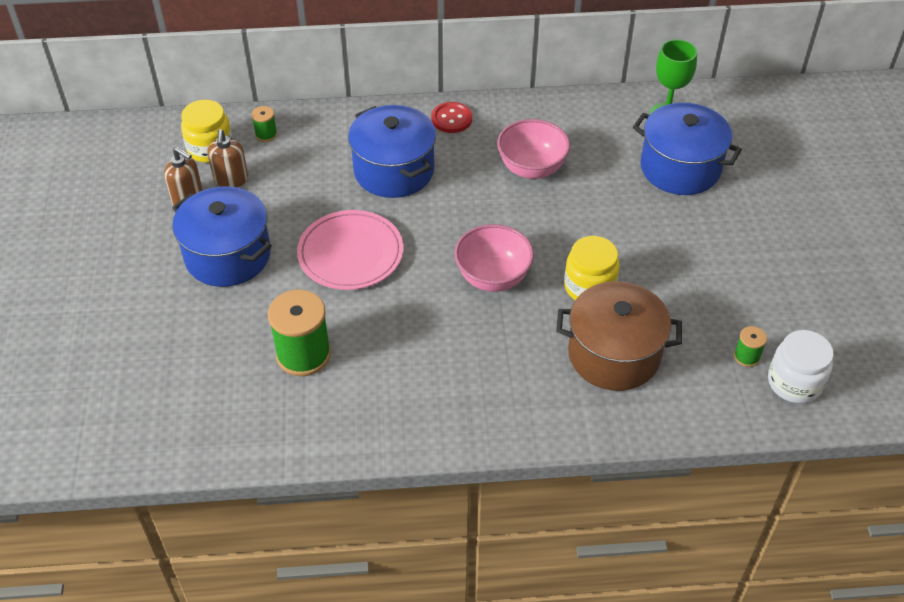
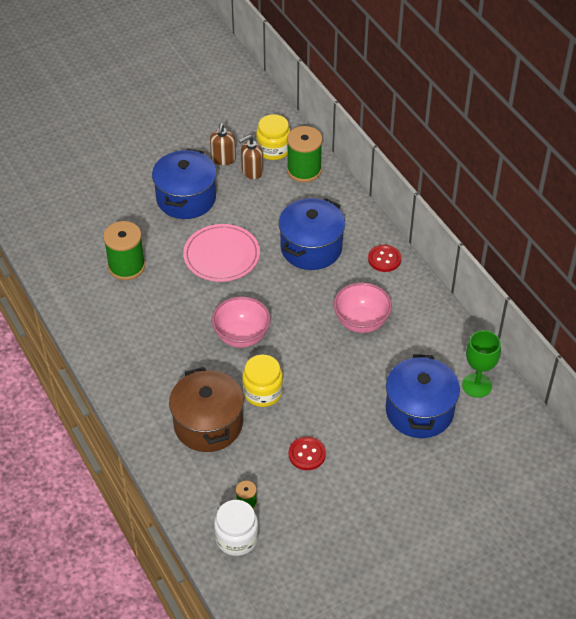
camera: 65 degrees right, 0 degrees up
(266, 134) = (304, 170): green spool -> green spool, size x2.09
(698, 279) = (307, 454): none -> red button

